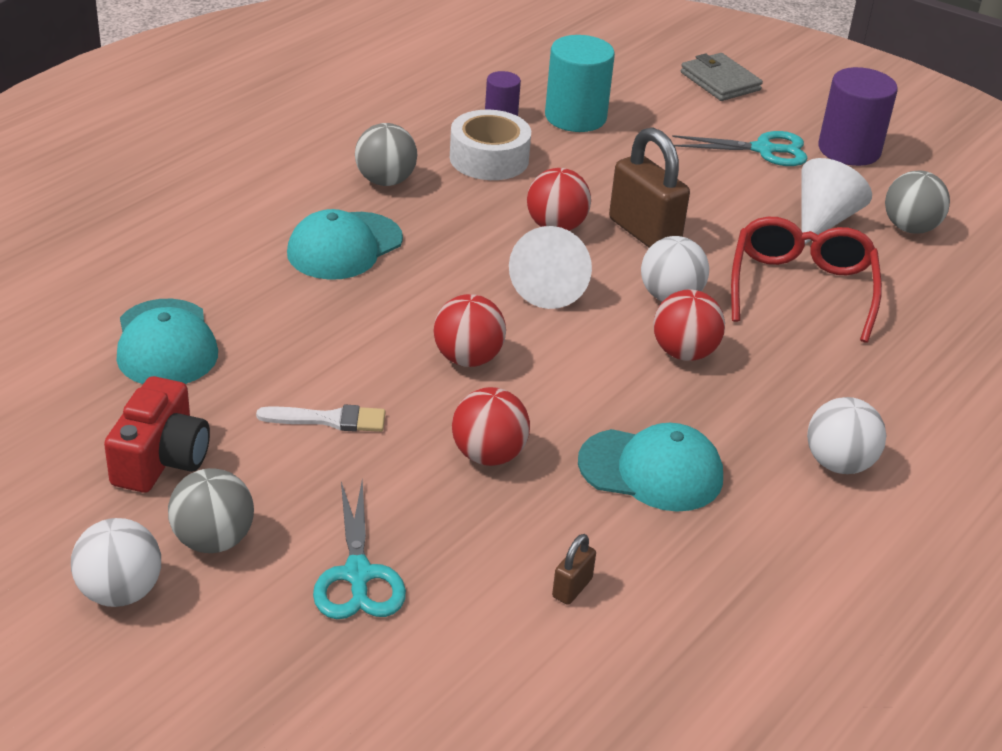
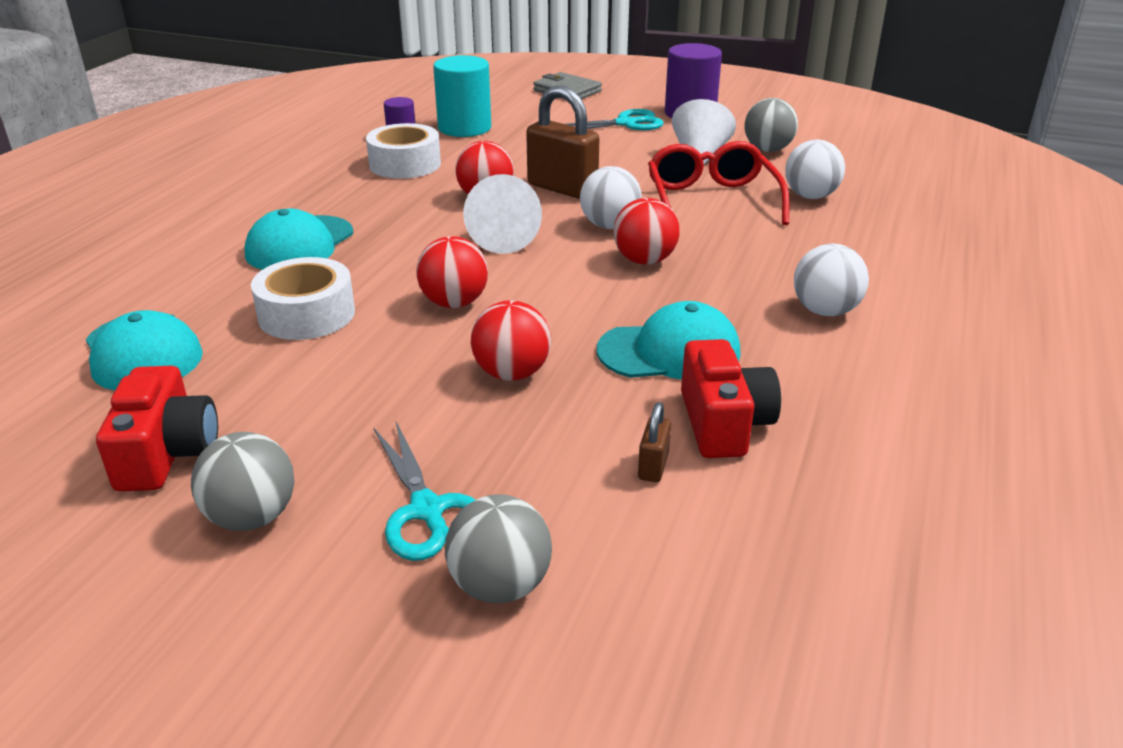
camera: 15 degrees left, 5 degrees down
(120, 592) = (155, 599): white ball -> white ball (810, 196)
(323, 337) = (306, 314): none -> white tape
(329, 419) = (339, 379): white brush -> none
(385, 181) = (319, 193): grey ball -> grey ball (500, 586)
(661, 562) = (724, 423): none -> red camera

